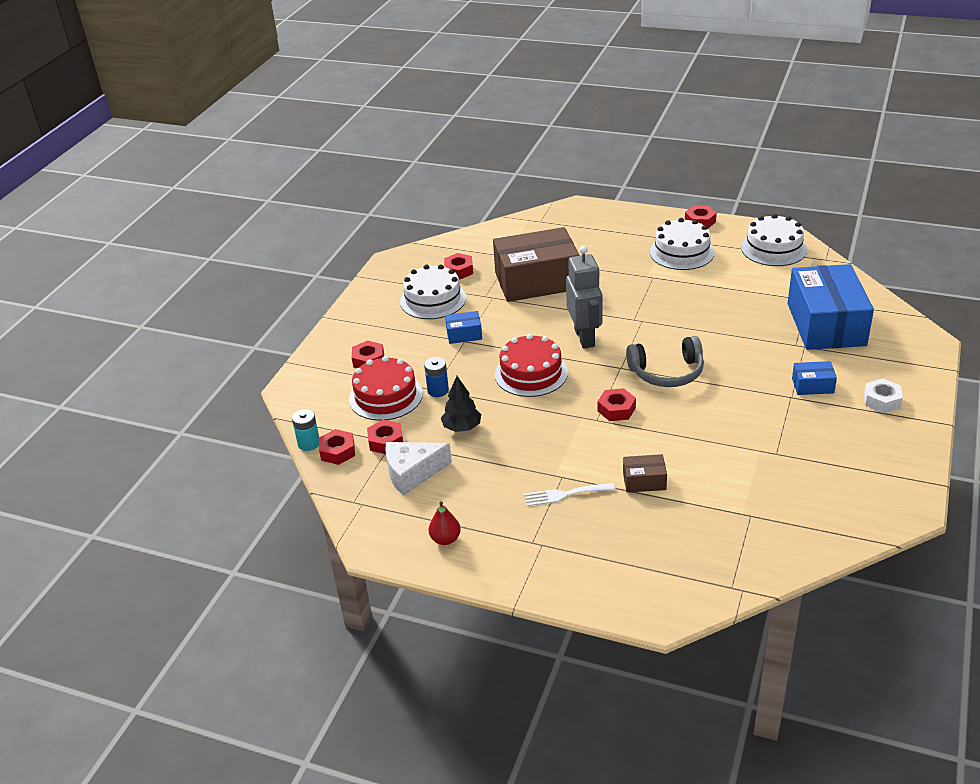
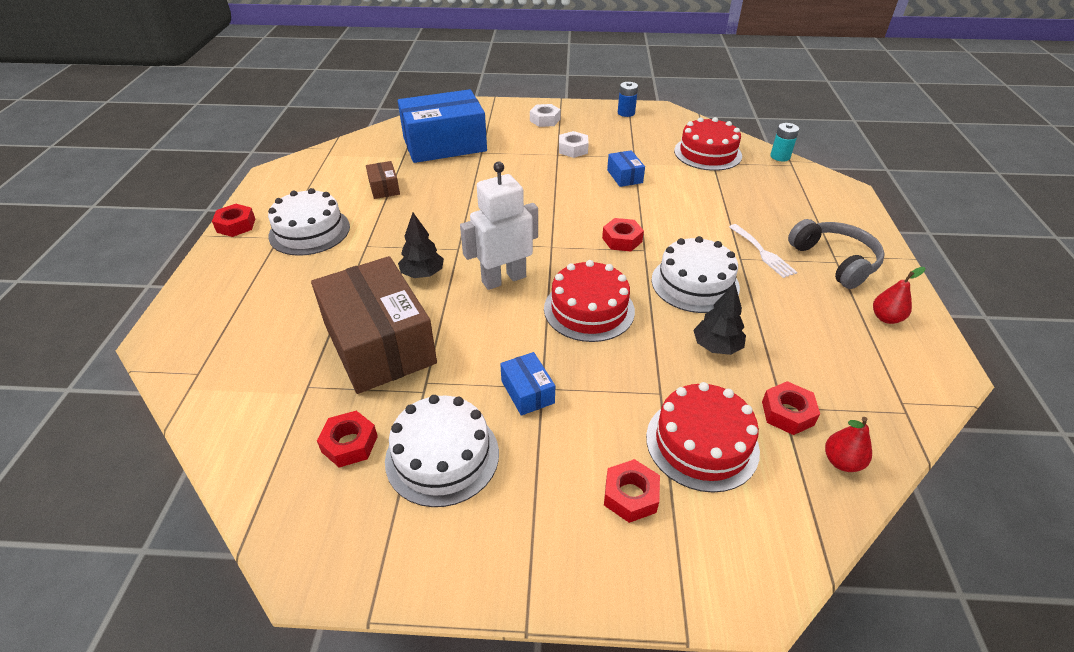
camera: 110 degrees left, 5 degrees up
(309, 443) = (853, 506): turquoise battery -> turquoise battery (780, 156)
(338, 451) = (841, 462): red nut -> red pear
(412, 473) = (820, 370): white cheese -> none
(438, 390) = (661, 388): blue battery -> blue battery (626, 113)
(585, 337) = (503, 279): grey robot -> white robot
(606, 301) = (422, 274): none -> black tree
(644, 481) = (711, 212): brown box -> brown box (384, 188)
(667, 373) = (549, 217): grey headphones -> grey headphones (835, 261)
(773, 248) = (307, 175): white cake -> white cake (695, 283)
(775, 518) = (707, 153): none -> red cake
(802, 410) = (573, 149): none -> white nut
(812, 385) = (538, 146): blue box -> blue box (624, 176)

